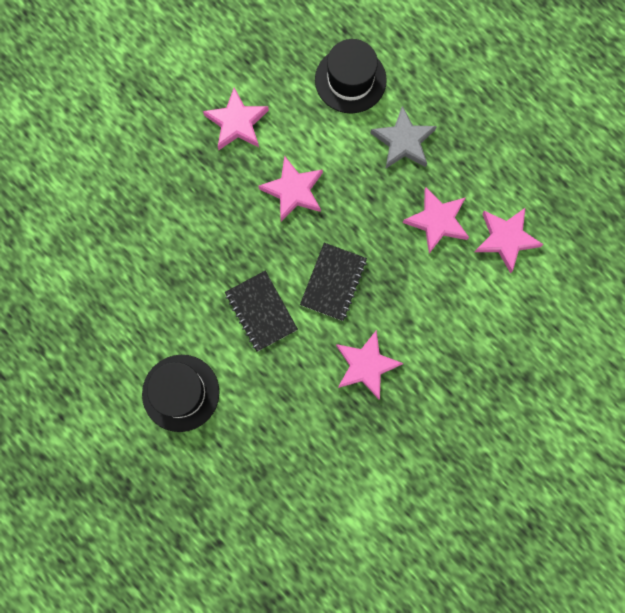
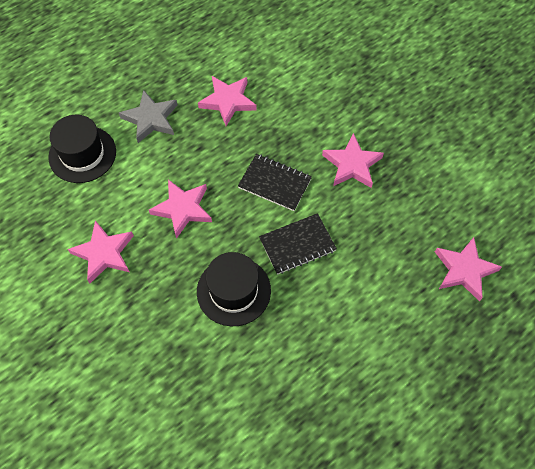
camera: 85 degrees left, 15 degrees down
(180, 393) = (373, 321): black hat -> black hat (233, 291)
(505, 239) = (249, 57): pink star -> pink star (464, 270)

